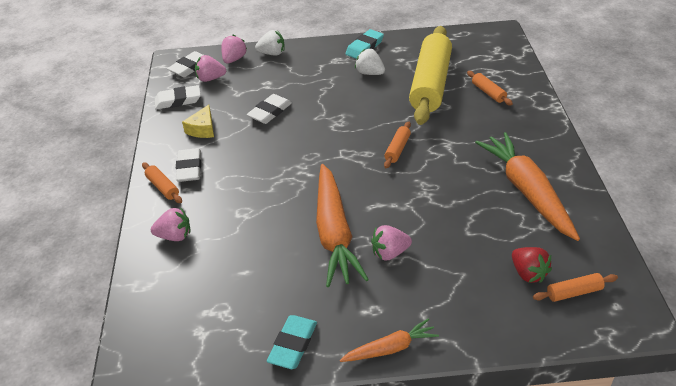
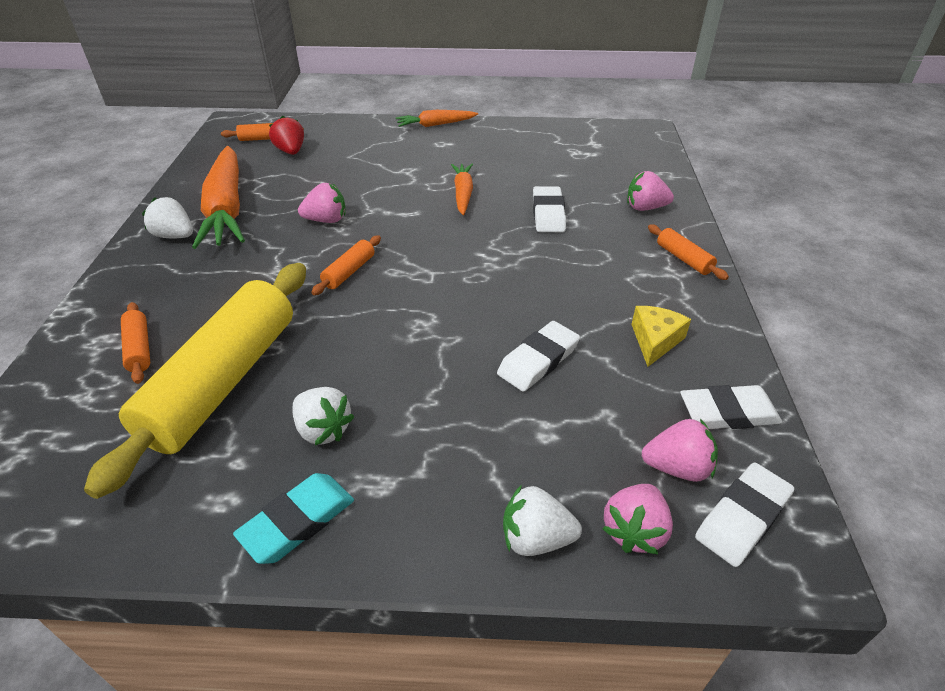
camera: 175 degrees left, 0 degrees up
(189, 168) = (655, 279): white eraser -> white eraser (548, 214)
(293, 344) = (514, 132): turquoise eraser -> none
(334, 233) = (463, 194): orange carrot -> orange carrot, size x0.53
(389, 253) = (410, 175): pink strawberry -> pink strawberry (326, 220)
(542, 162) = (175, 236): none -> white strawberry

